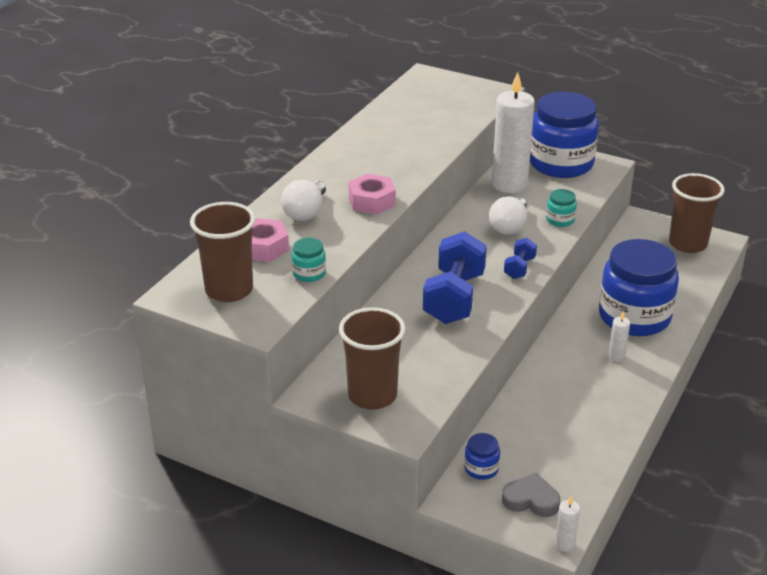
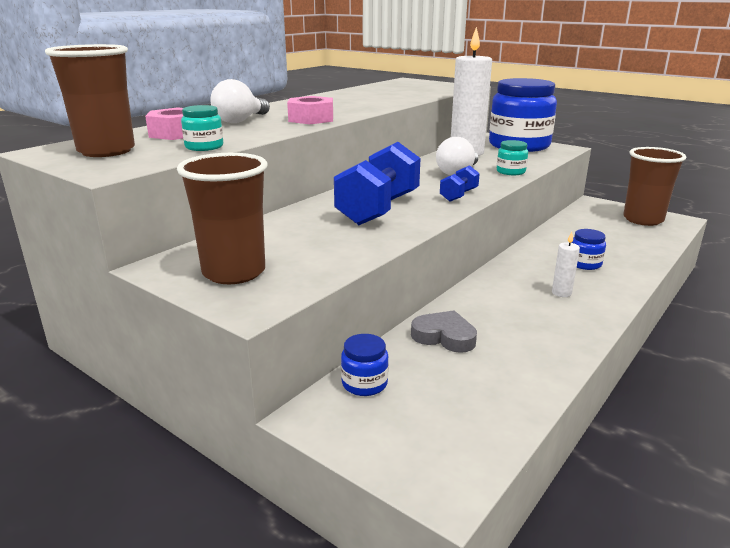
camera: 10 degrees right, 10 degrees down
(531, 500) = (420, 428): grey heart -> grey heart (444, 336)
(564, 544) = (455, 498): white candle -> none
(634, 317) = (584, 264): blue jar -> blue jar, size x0.41

